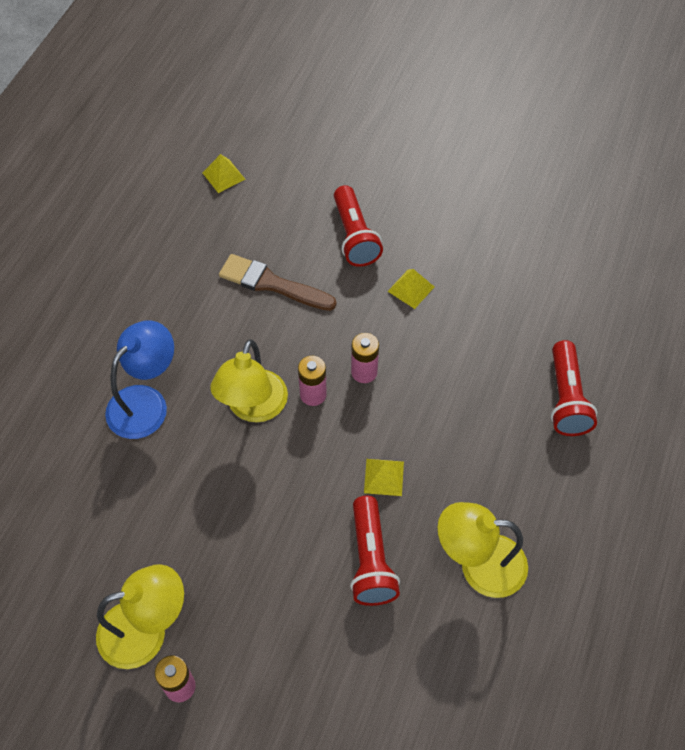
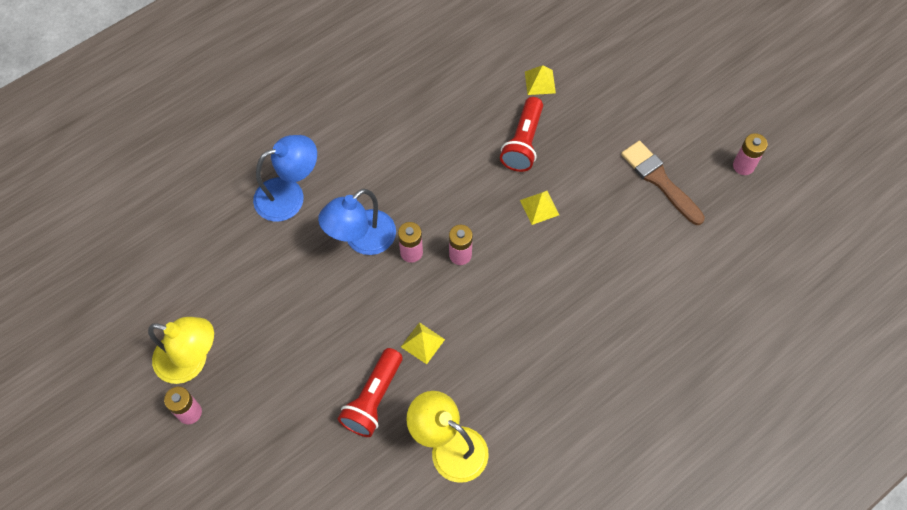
camera: 30 degrees right, 5 degrees up
(223, 176) = (454, 44): yellow pyramid -> yellow pyramid (540, 82)
(253, 408) = (362, 240): yellow lamp -> blue lamp
(272, 284) = (436, 150): brown brush -> brown brush (659, 180)
(566, 398) = (603, 358): red flashlight -> none
(570, 163) = (743, 166): none -> pink battery

